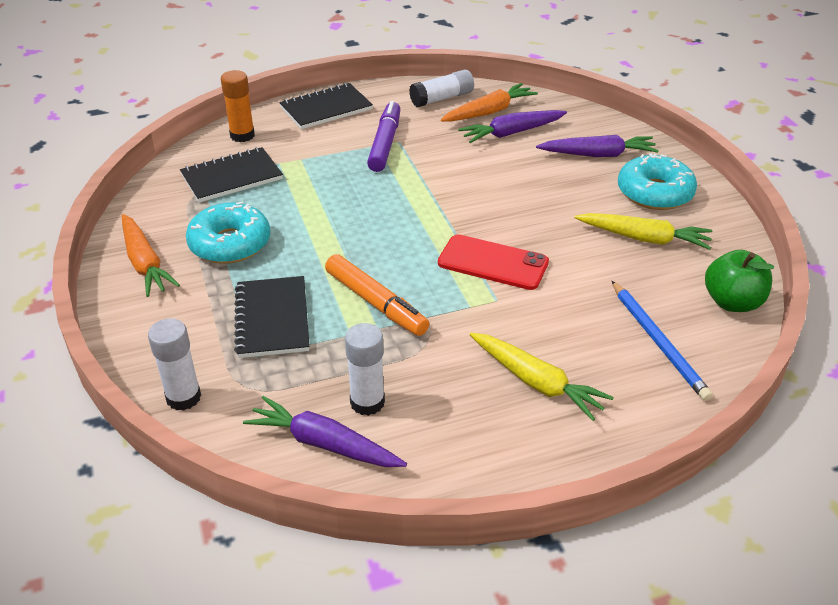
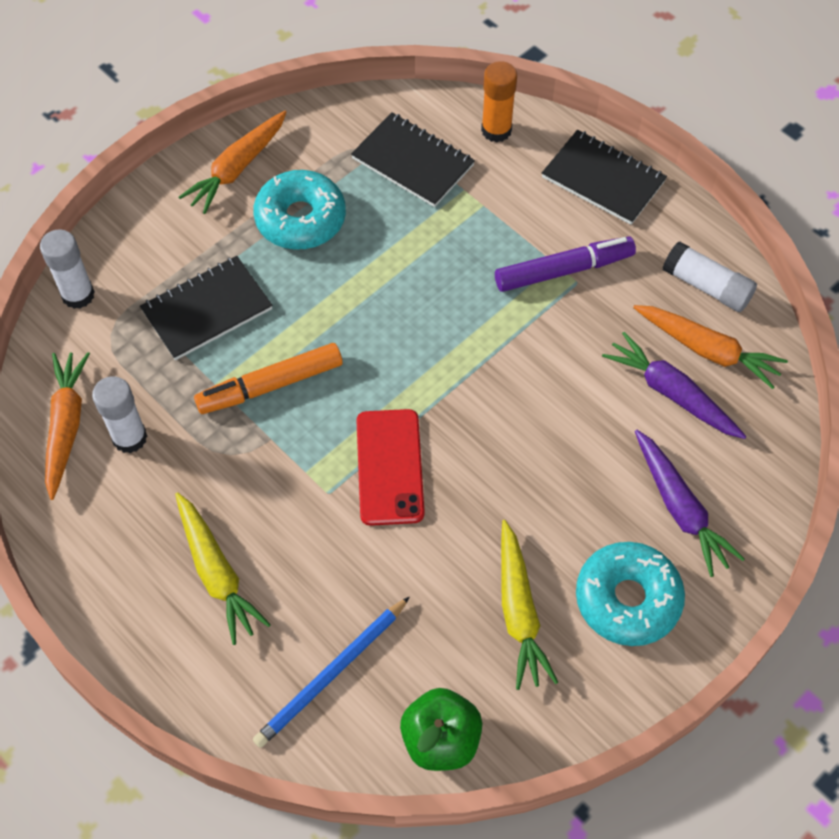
camera: 65 degrees right, 20 degrees up
(324, 444) = (66, 426): purple carrot -> orange carrot
(376, 303) = (270, 385): orange marker -> orange marker turned 45 degrees clockwise
(536, 382) = (217, 573): yellow carrot -> yellow carrot turned 45 degrees counterclockwise

